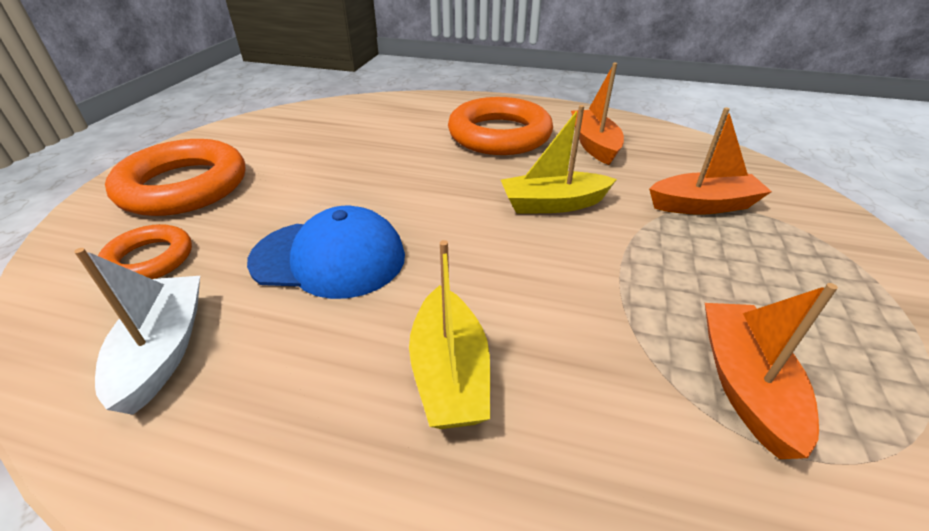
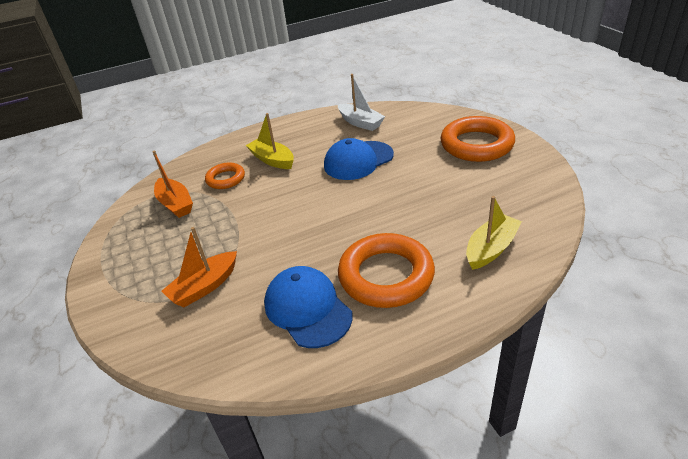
camera: 145 degrees right, 0 degrees up
(149, 259) = (418, 128): orange ring -> orange ring (225, 179)
(553, 204) = (292, 236): yellow boat -> yellow boat (491, 249)
(594, 145) = (307, 309): orange boat -> blue cap

